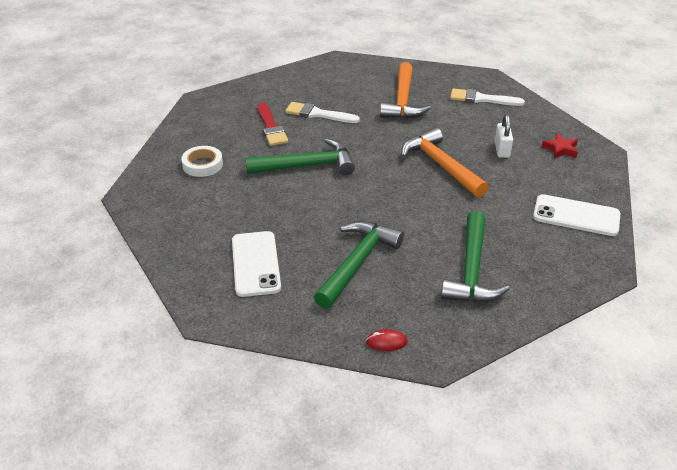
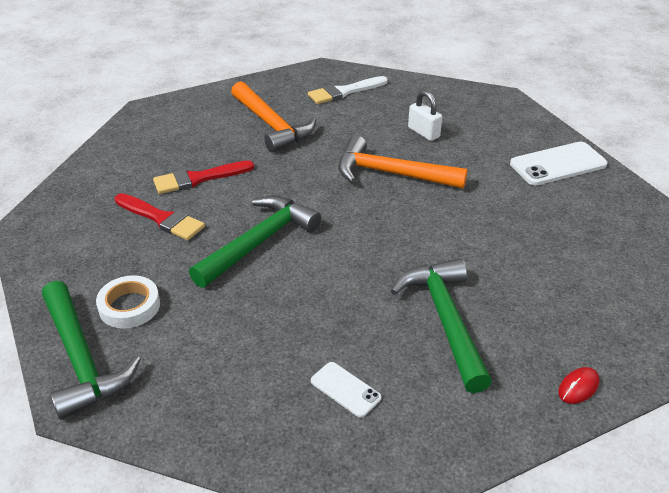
camera: 40 degrees left, 0 degrees up
(256, 264) = (345, 389): white phone -> white phone, size x0.55
(318, 114) = (198, 178): white brush -> red brush
(471, 270) = (549, 263): green hammer -> green hammer (82, 359)
(560, 149) = (469, 110): red star -> none

